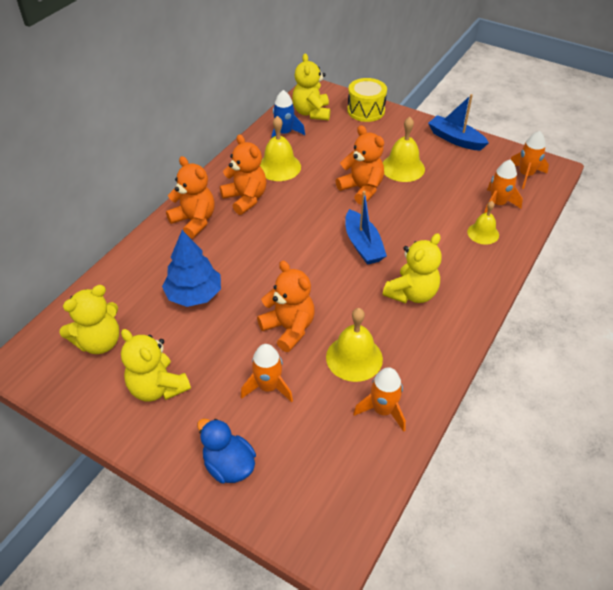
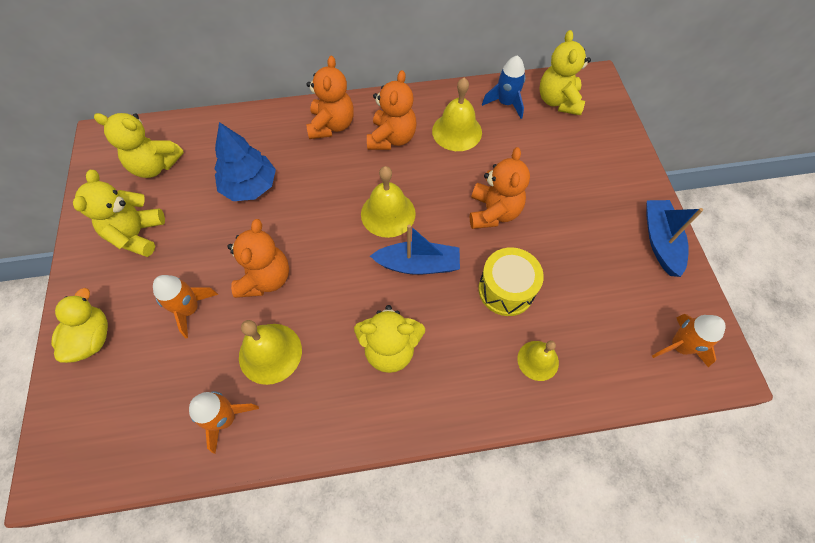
camera: 50 degrees right, 15 degrees up
(229, 465) = (92, 338): blue duck -> yellow duck
(311, 113) = (558, 101): yellow teddy bear -> yellow teddy bear turned 45 degrees counterclockwise
(363, 245) = (418, 264): blue boat -> blue boat turned 120 degrees counterclockwise
(366, 110) = (612, 138): yellow drum -> yellow drum (506, 290)
(403, 168) = (561, 224): yellow bell -> yellow bell (388, 213)
(497, 204) = (599, 346): orange rocket -> none

